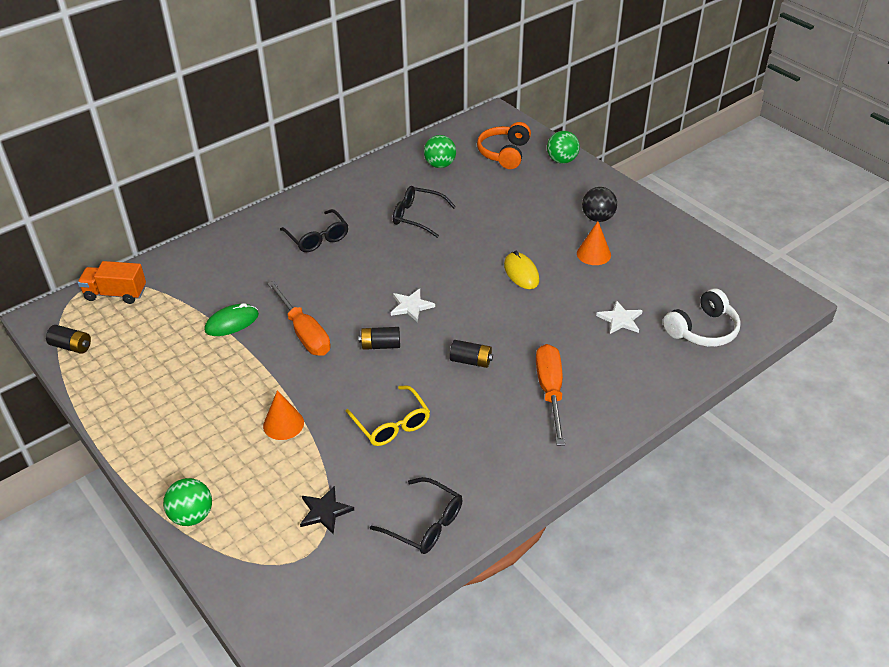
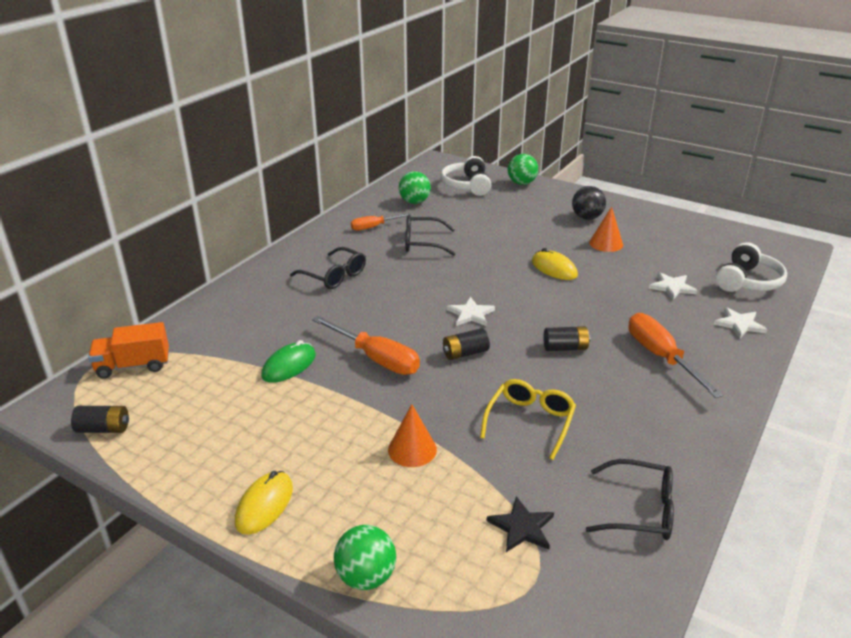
camera: 20 degrees left, 10 degrees down
(152, 440) = (264, 505): none -> yellow mouse
(384, 188) = (374, 227): none -> orange screwdriver
(391, 424) = (530, 421): yellow glasses -> yellow glasses turned 105 degrees counterclockwise
(504, 153) = (467, 185): orange headphones -> white headphones
(653, 375) = (739, 324): none -> white star

